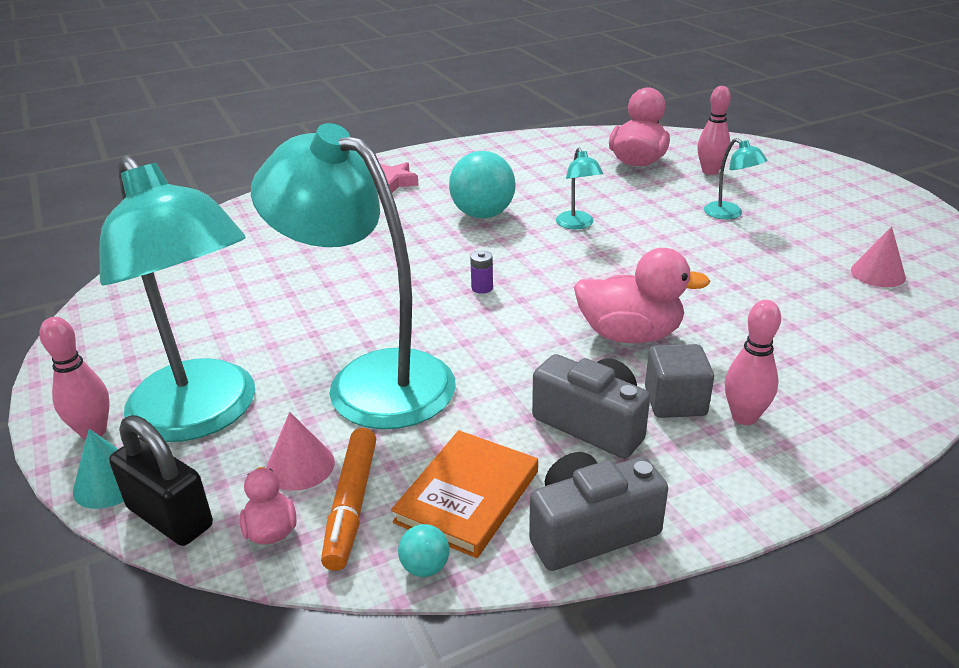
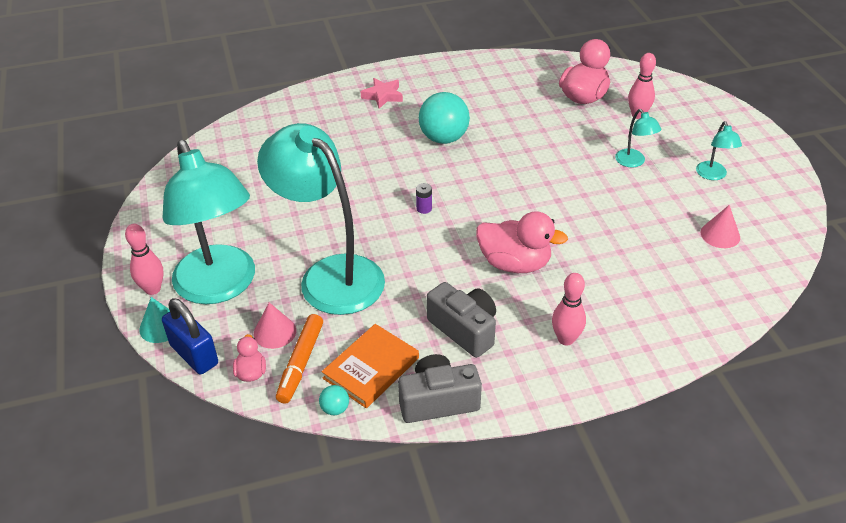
camera: 10 degrees right, 10 degrees up
(170, 517) = (194, 354): black padlock -> blue padlock
(577, 225) = (512, 157): turquoise lamp -> turquoise lamp (713, 175)
(675, 402) = (525, 321): grey cube -> none

